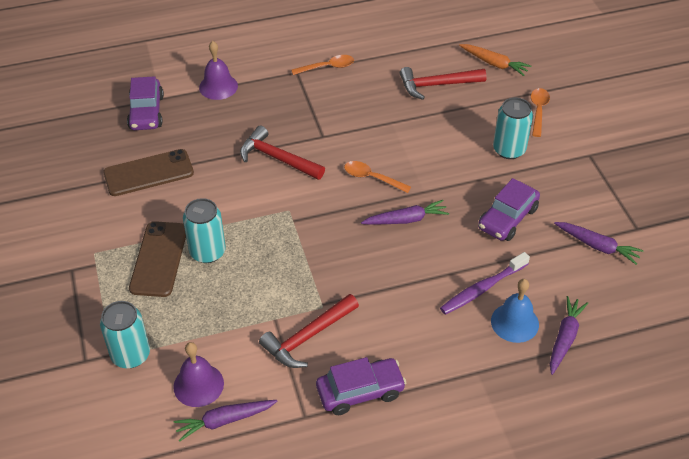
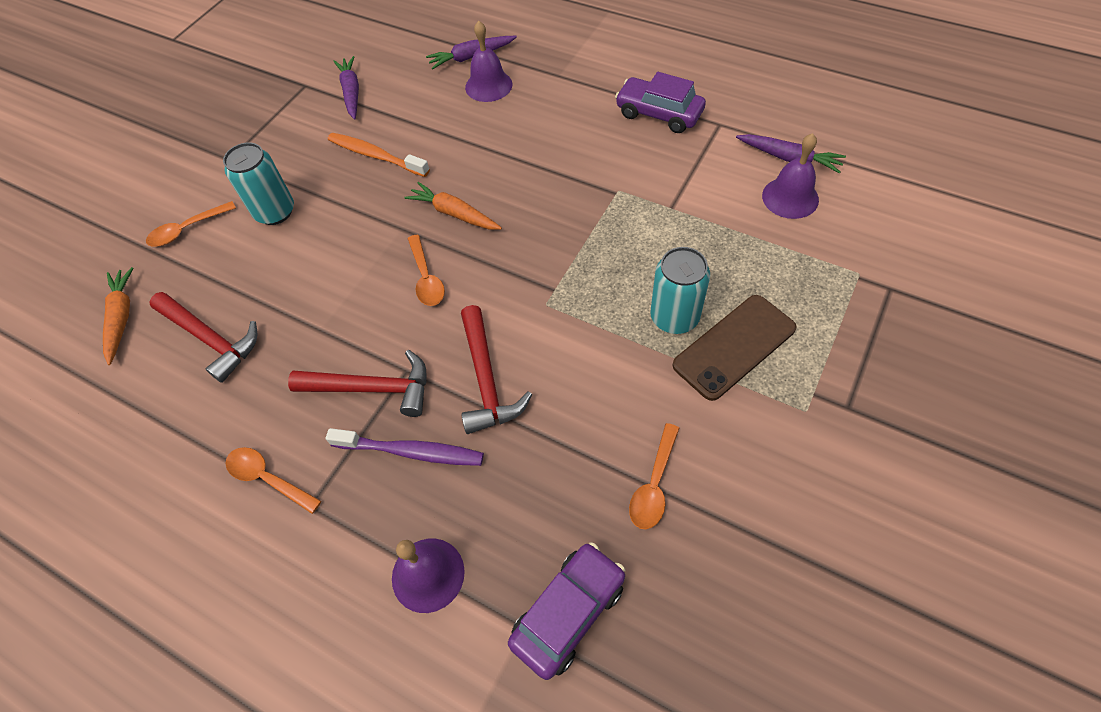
camera: 130 degrees left, 10 degrees up
(131, 355) = (837, 263): turquoise can -> none
(148, 173) = (654, 484): brown phone -> orange spoon
(308, 337) = (657, 175): red hammer -> red hammer (372, 388)
(406, 220) = (454, 213): purple carrot -> orange carrot
(482, 288) = (476, 120): purple toothbrush -> purple toothbrush (411, 451)
(507, 218) = (376, 156): purple car -> orange toothbrush
(514, 322) = (488, 85): blue bell -> purple bell

